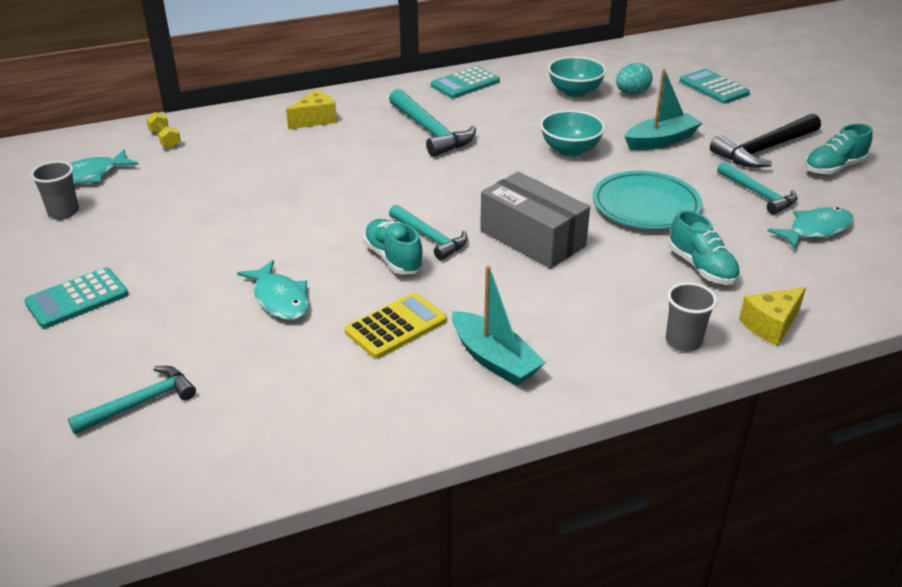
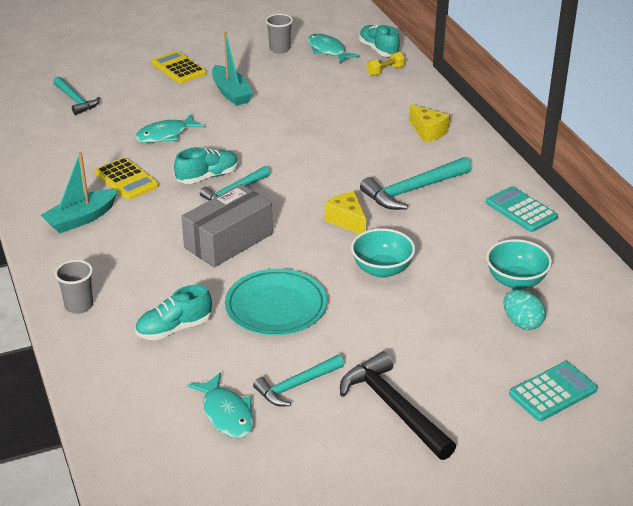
camera: 90 degrees right, 0 degrees up
(77, 299) = (178, 68): turquoise calculator -> yellow calculator
(661, 141) = (407, 332): turquoise boat -> turquoise boat (231, 93)
(770, 325) = (87, 355): yellow cheese -> yellow cheese (347, 221)
(834, 168) = (353, 457): turquoise shoe -> turquoise shoe (378, 50)

